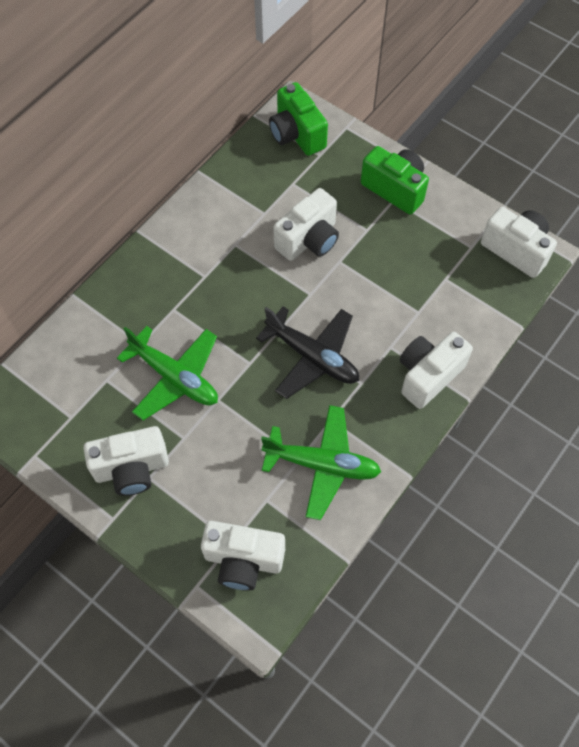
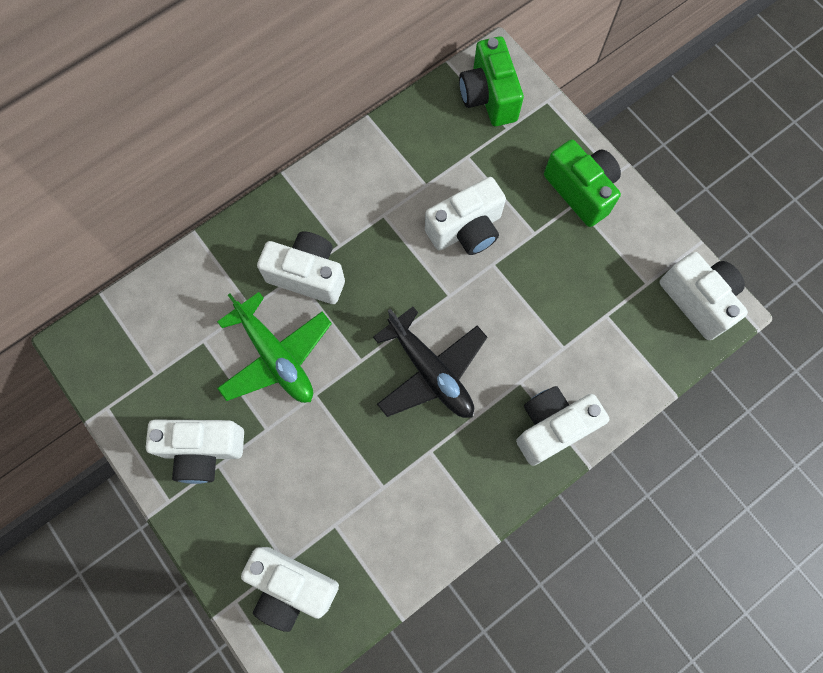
camera: 15 degrees right, 10 degrees up
(184, 306) = (308, 275): none -> white camera
(322, 465) = (405, 501): green plane -> none

